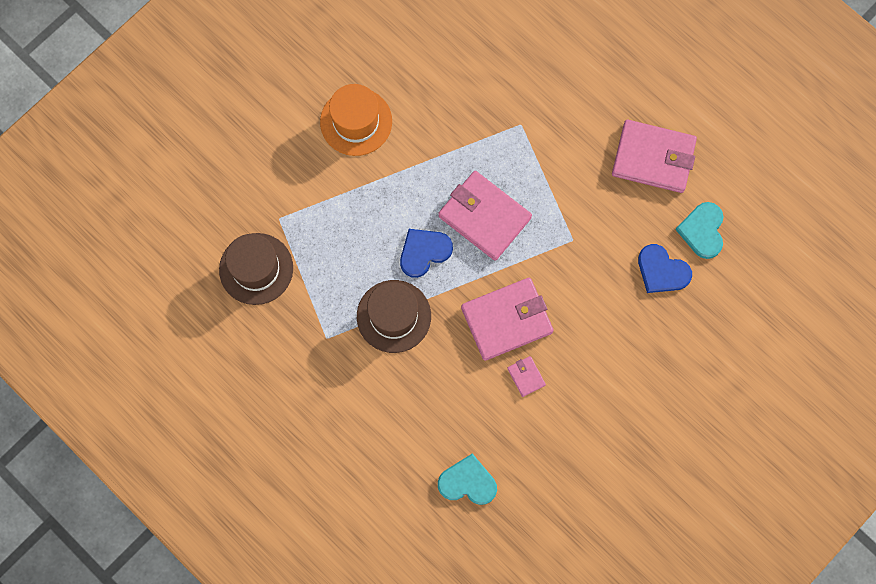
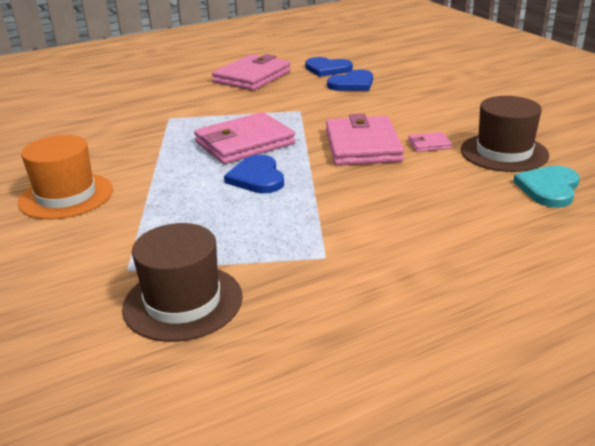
camera: 70 degrees left, 45 degrees down
(394, 316) = (322, 205): brown hat -> brown hat (504, 152)
(702, 231) = (327, 69): turquoise heart -> blue heart

